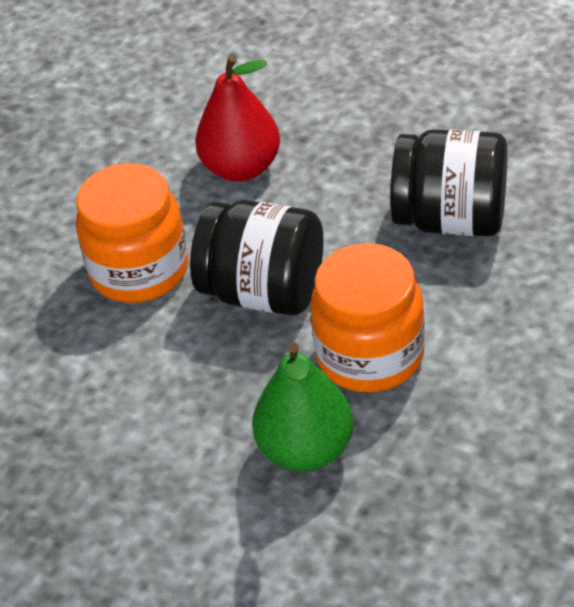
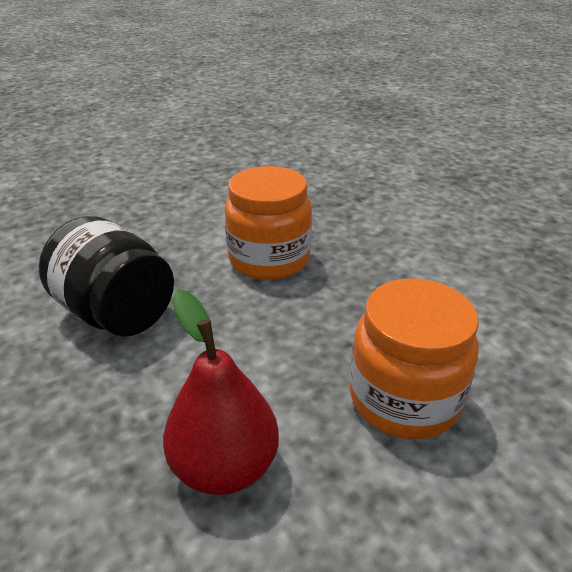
camera: 155 degrees left, 10 degrees down
(264, 292) = (305, 327): black jar -> none
(306, 450) = (350, 233): green pear -> none

